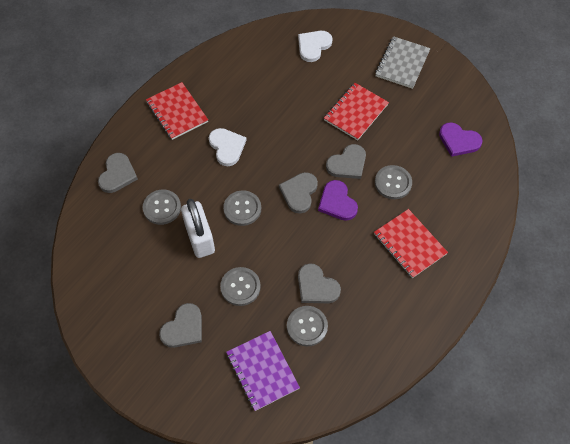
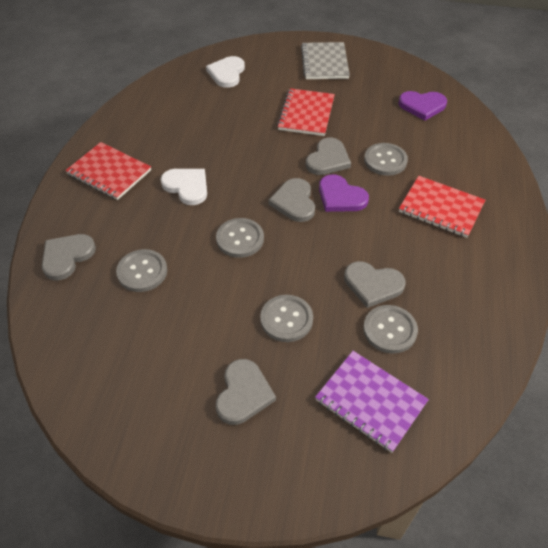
camera: 25 degrees left, 10 degrees down
(117, 174) = (67, 257): grey heart -> grey heart turned 135 degrees counterclockwise
(200, 238) = (207, 286): white padlock -> none

